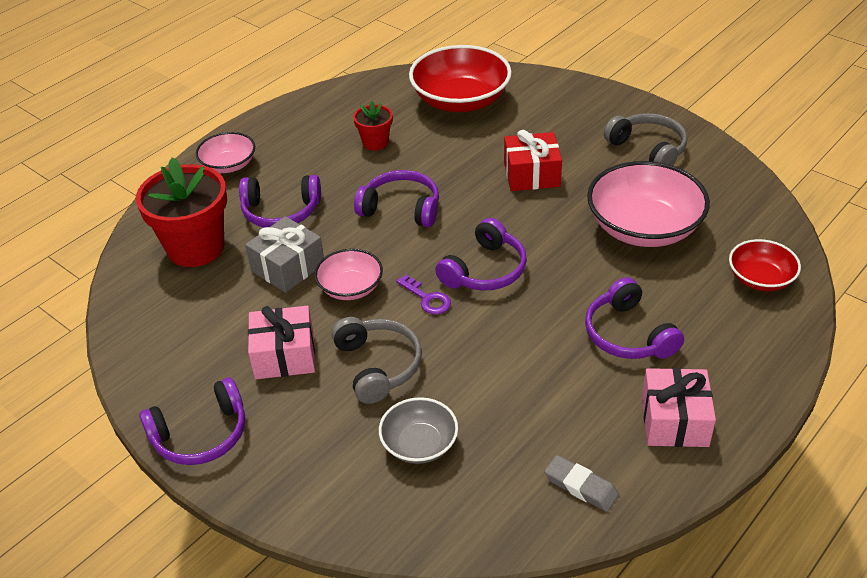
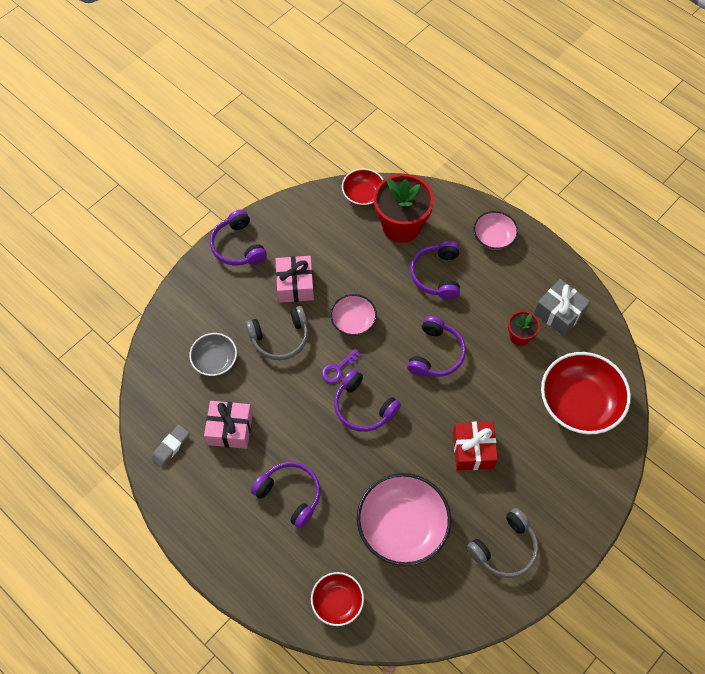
camera: 90 degrees right, 20 degrees up
(130, 289) = (363, 194): none -> red bowl
(288, 267) = (377, 282): grey gift -> grey gift (559, 313)
(628, 334) = (290, 495): purple headphones -> purple headphones turned 60 degrees clockwise
(674, 421) = (212, 511): pink gift -> pink gift (230, 429)

